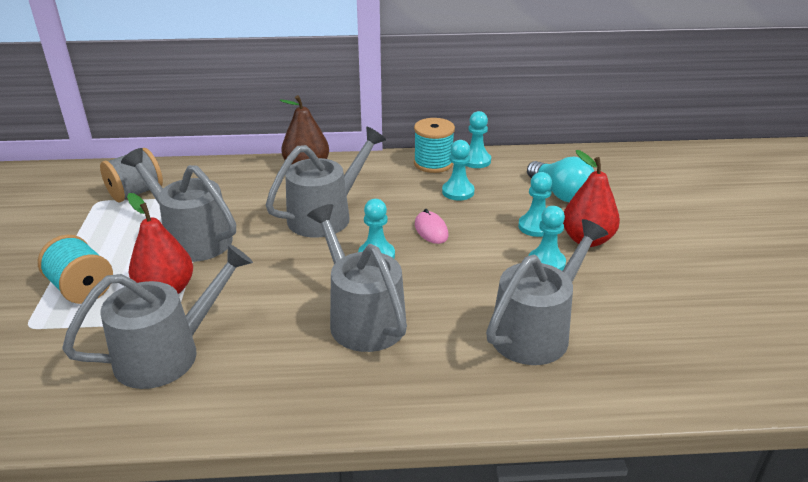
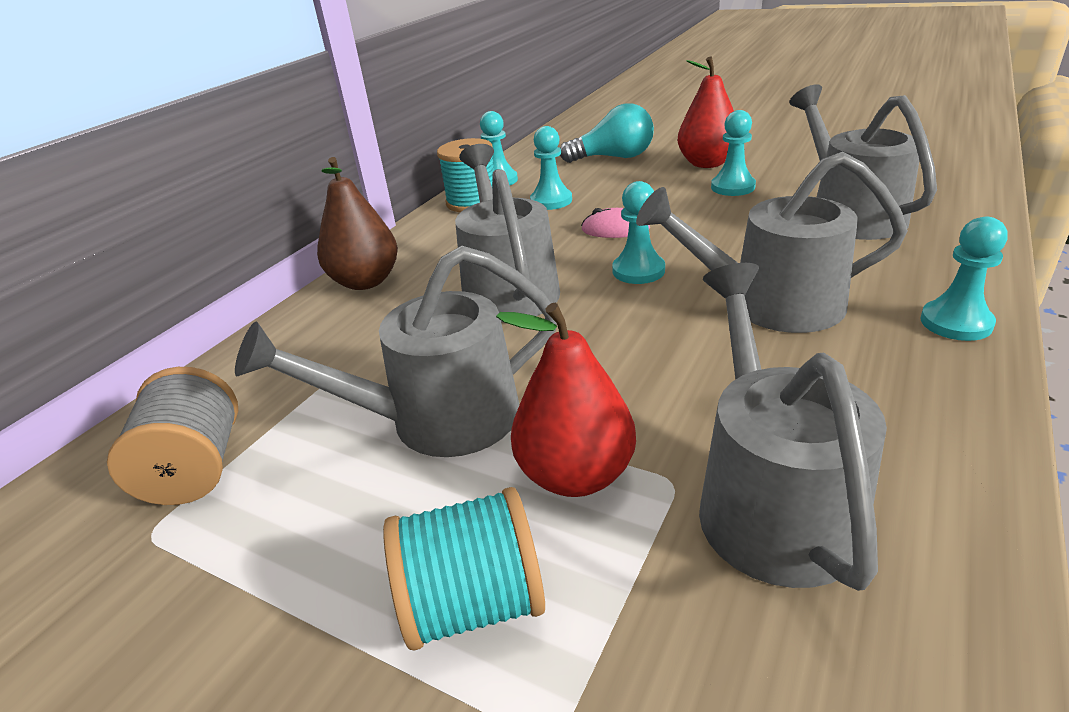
camera: 55 degrees left, 0 degrees up
(535, 227) = (662, 179): turquoise pawn -> turquoise pawn (956, 323)

